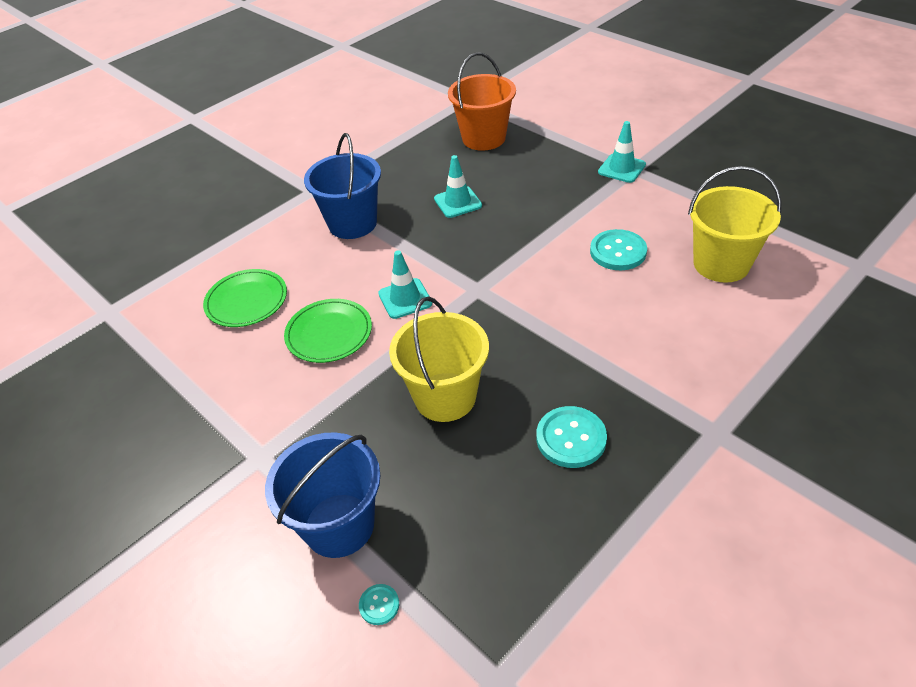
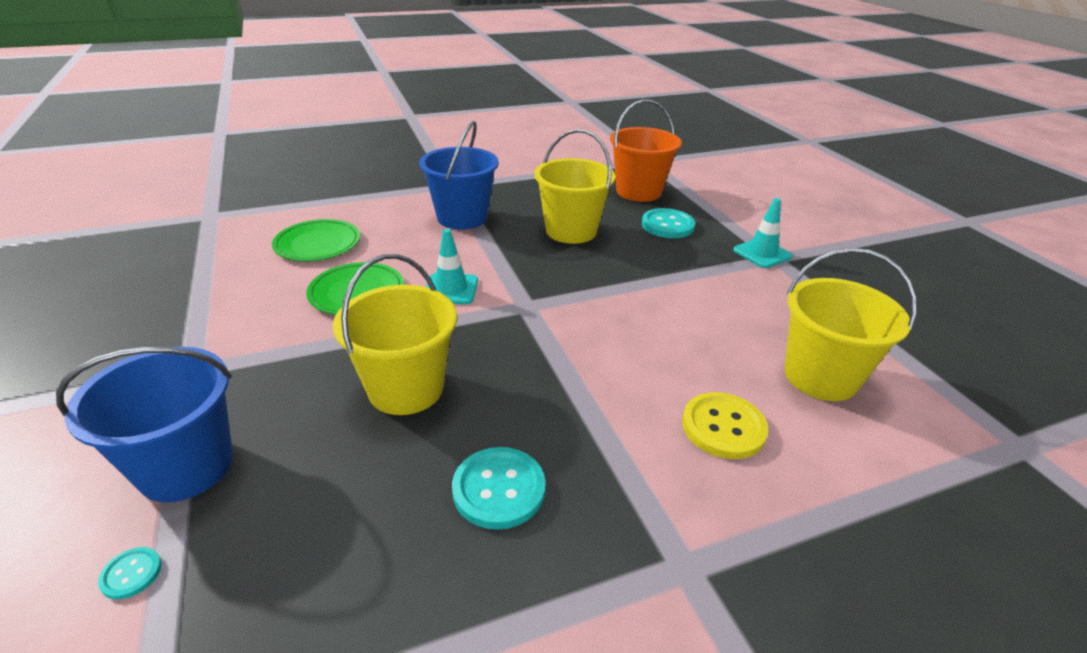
camera: 20 degrees right, 10 degrees down
(458, 202) = (571, 231): turquoise traffic cone -> yellow bucket
(618, 252) = (702, 323): turquoise button -> turquoise button (667, 225)
(682, 330) = (723, 427): none -> yellow button

